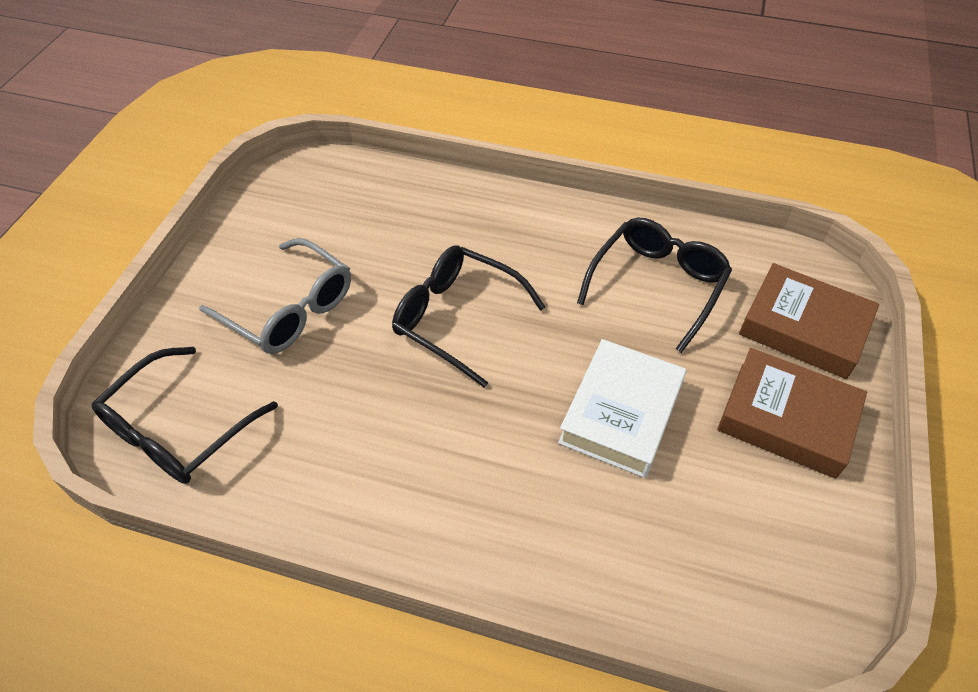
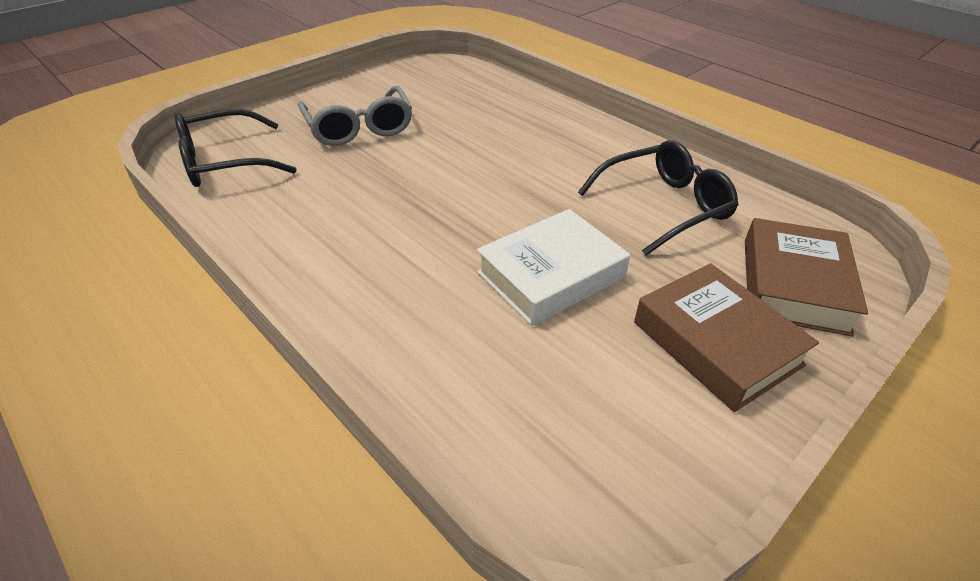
camera: 30 degrees right, 10 degrees down
(457, 318) = (471, 170): black glasses -> none
(803, 328) = (793, 284): brown book -> brown book turned 45 degrees clockwise

